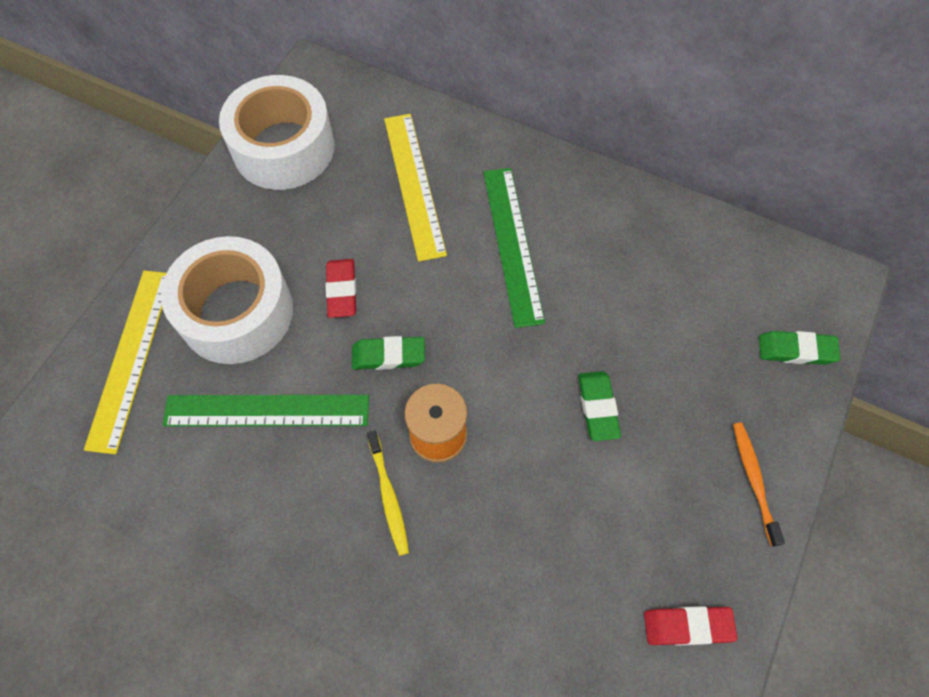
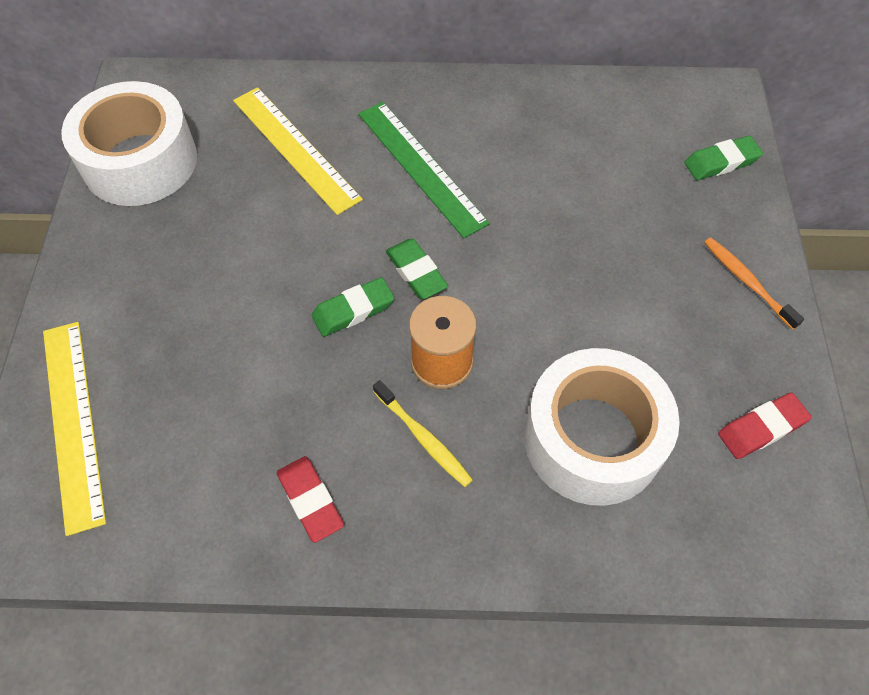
camera: 25 degrees left, 5 degrees down
(236, 312) = (170, 332): white tape -> white tape (592, 438)
(267, 410) = (253, 411): green ruler -> none
(342, 290) = (273, 269): red eraser -> red eraser (310, 500)
(597, 407) = (578, 276): green eraser -> green eraser (416, 272)

